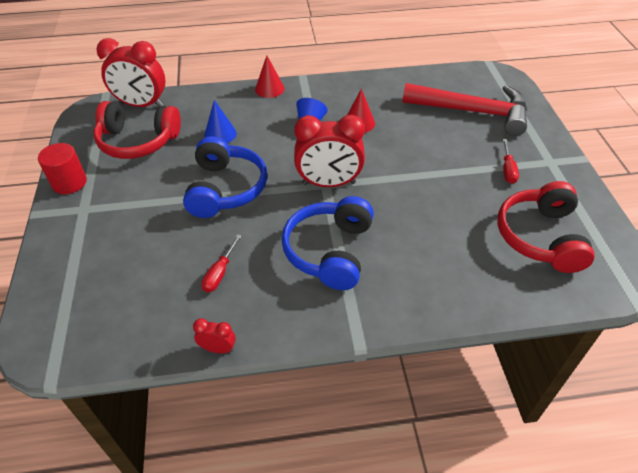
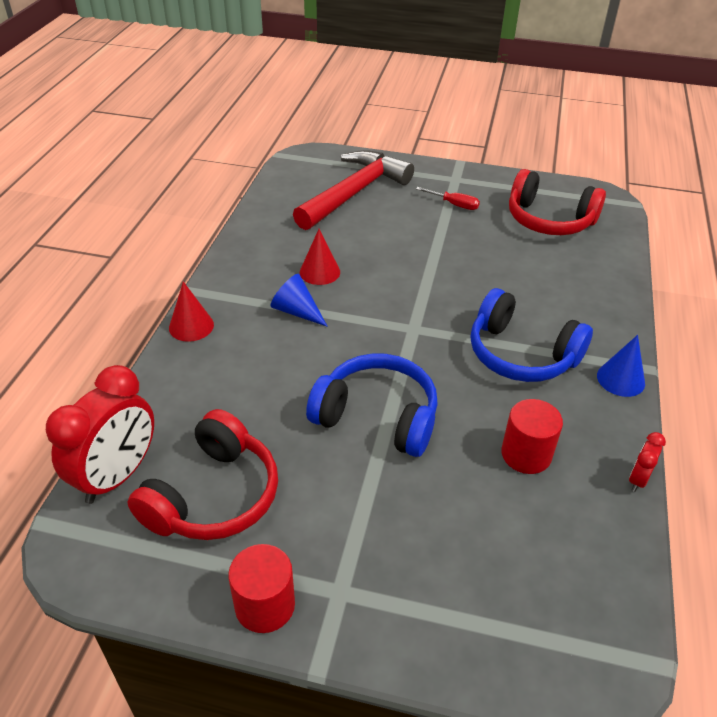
camera: 70 degrees left, 5 degrees down
(219, 273) = (526, 454): red screwdriver -> red cylinder
(220, 134) = (259, 398): blue cone -> blue cone (620, 379)
(329, 183) = (413, 325): red clock -> none

